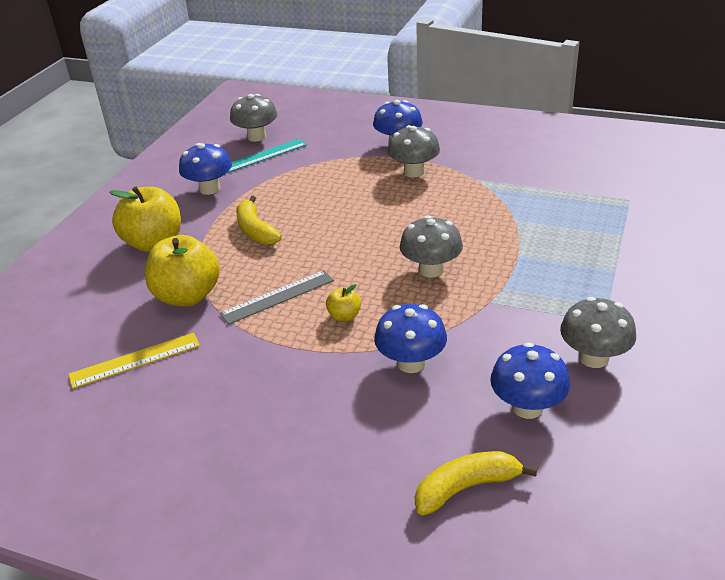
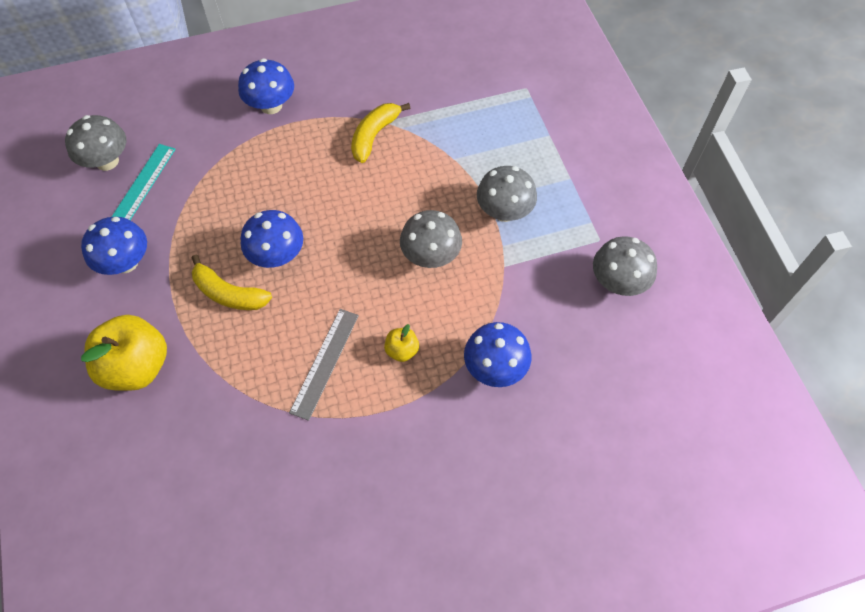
camera: 40 degrees left, 25 degrees up
(135, 360) = (260, 512): yellow ruler -> none
(187, 296) = (238, 411): yellow apple -> none
(414, 172) = (318, 138): grey mushroom -> grey mushroom (504, 211)
(466, 488) = (622, 458): yellow banana -> yellow banana (374, 136)
(527, 407) = (608, 359): blue mushroom -> blue mushroom (277, 256)

